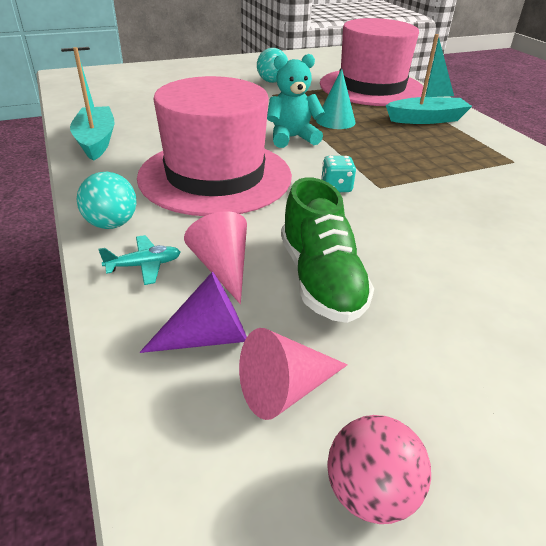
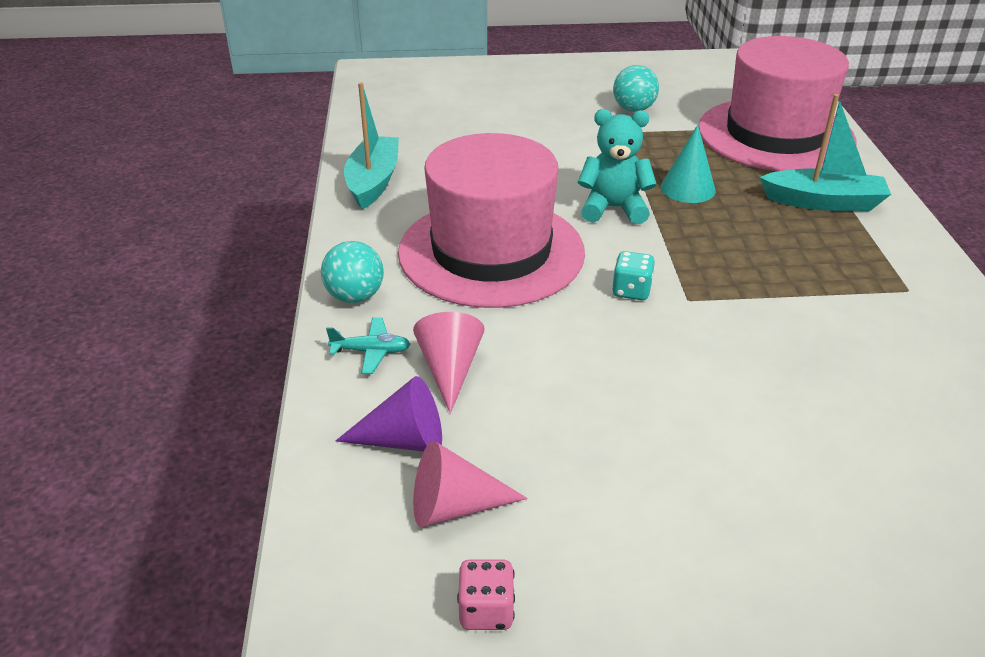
camera: 20 degrees right, 0 degrees up
(320, 279) = (549, 403): green shoe -> none
(370, 492) = (486, 610): pink ball -> pink dice

